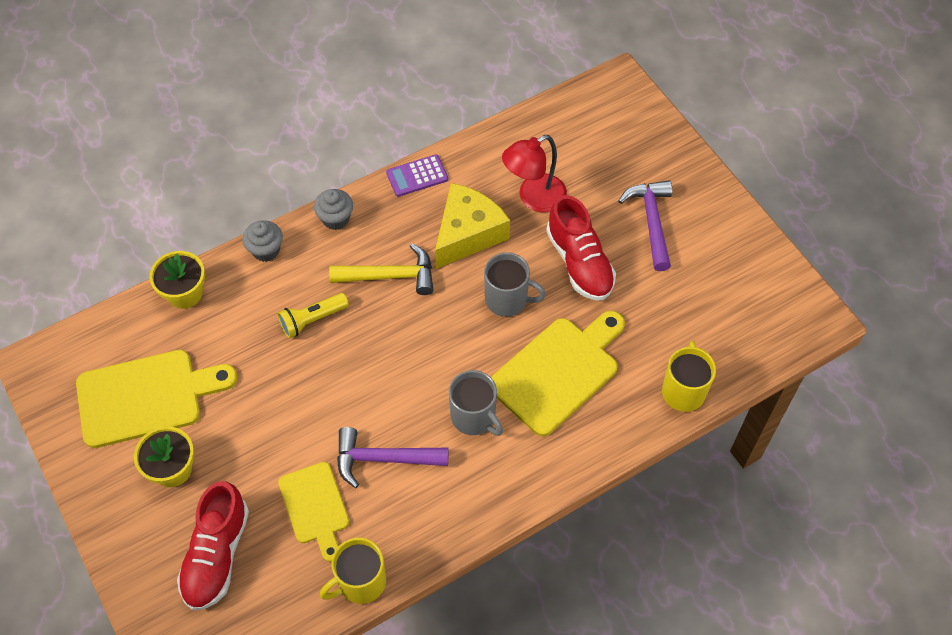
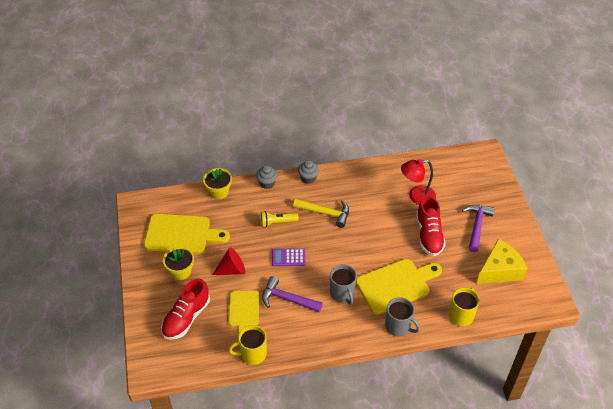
camera: 20 degrees right, 10 degrees down
(265, 435) = (232, 269): none -> red cone
(417, 176) = (358, 169): purple calculator -> purple calculator (288, 257)
(468, 233) = (374, 204): yellow cheese -> yellow cheese (499, 270)
(507, 300) = (382, 242): grey mug -> grey mug (398, 326)

